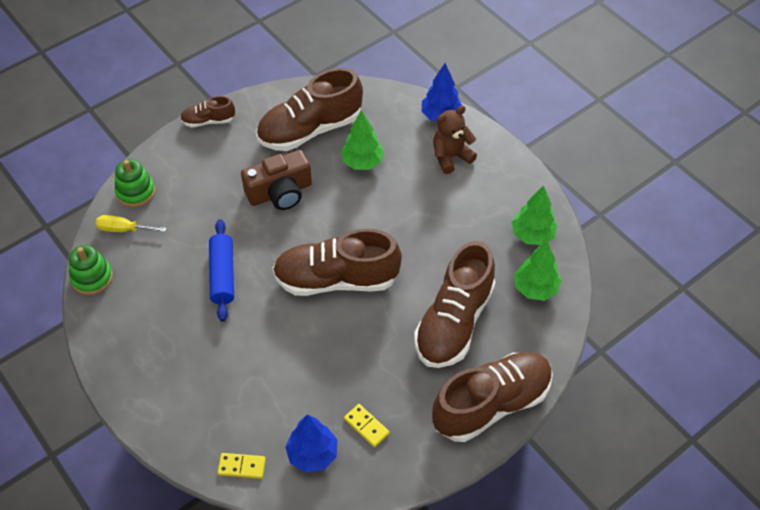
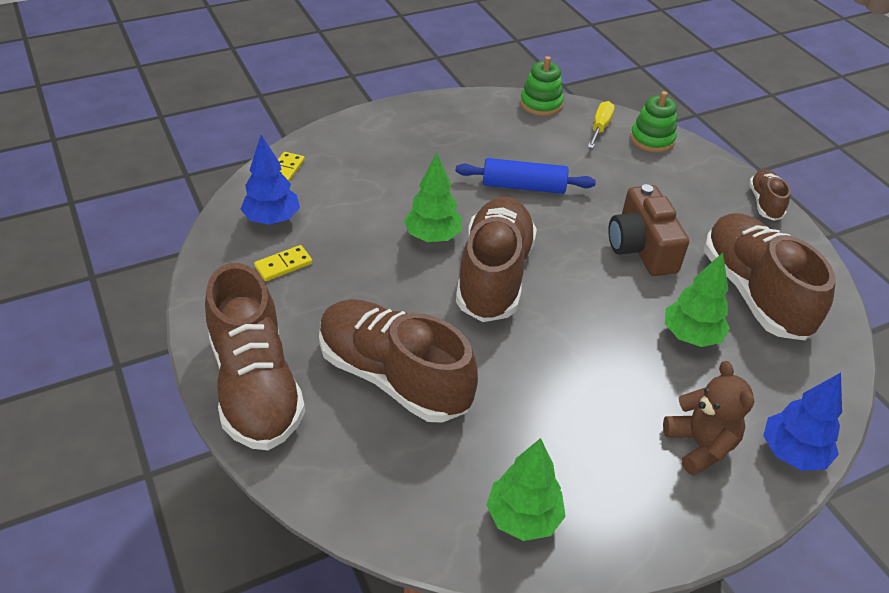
camera: 100 degrees right, 10 degrees down
(535, 288) = (420, 491): green tree -> green tree (433, 237)

